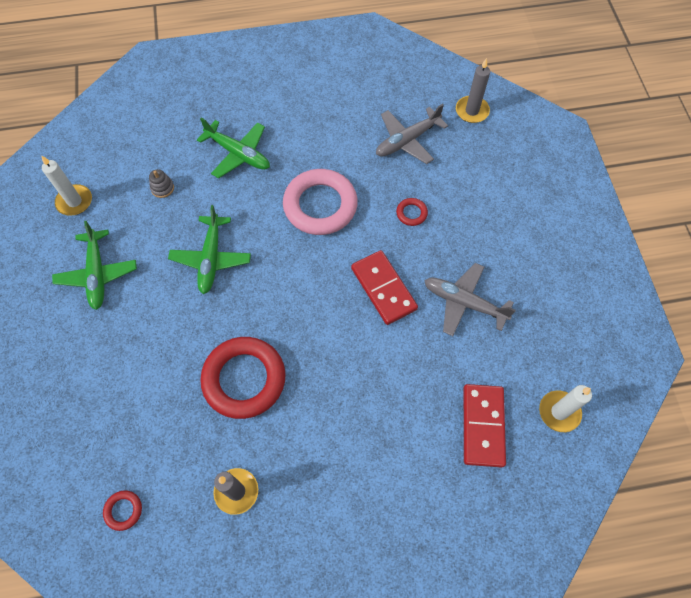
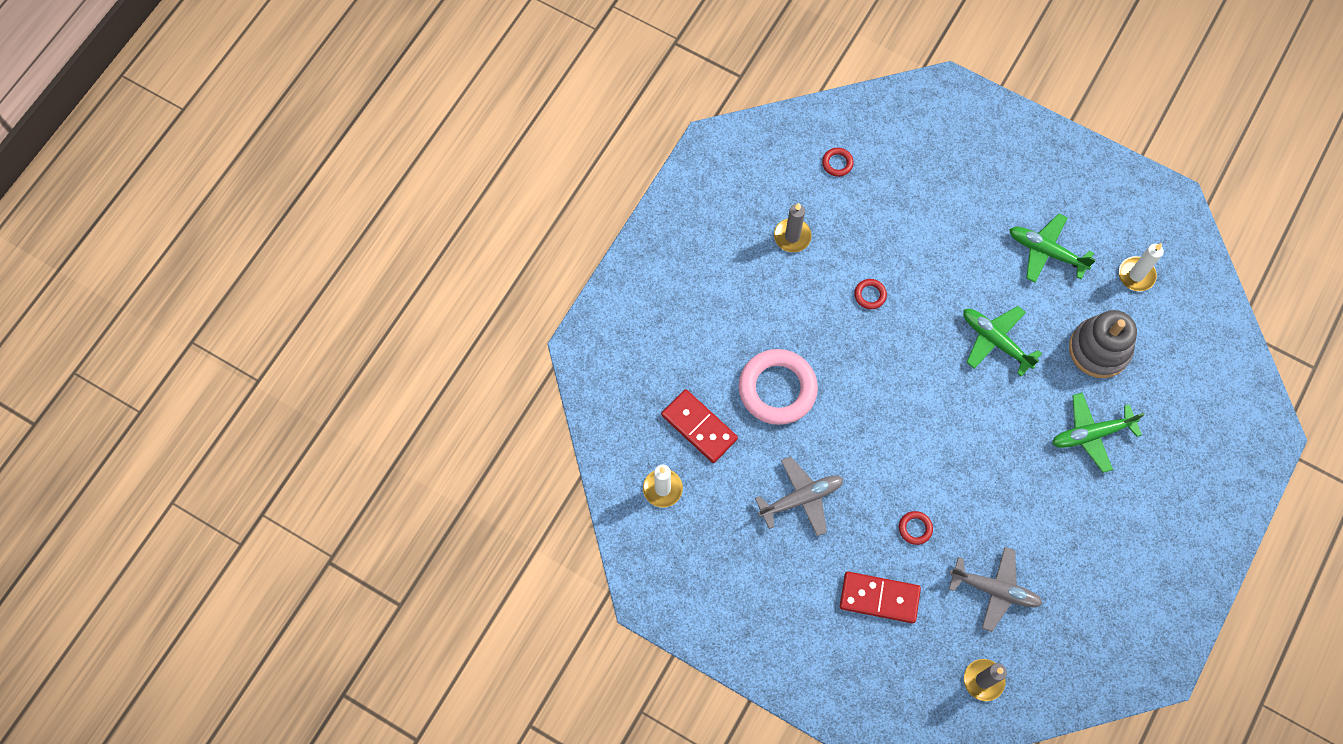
camera: 130 degrees right, 5 degrees up
(162, 188) = (1099, 349): grey stacking toy -> grey stacking toy, size x2.49
(244, 379) = (870, 295): red ring -> red ring, size x0.42
(320, 205) = (982, 461): pink ring -> pink ring (777, 389)
(383, 288) = (863, 448): red domino -> red domino (879, 598)
(407, 141) = (995, 590): grey plane -> grey plane turned 105 degrees clockwise

